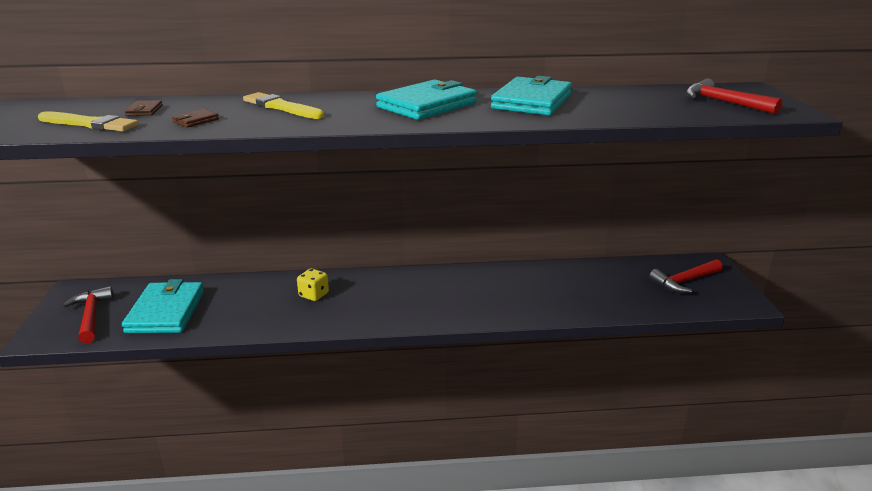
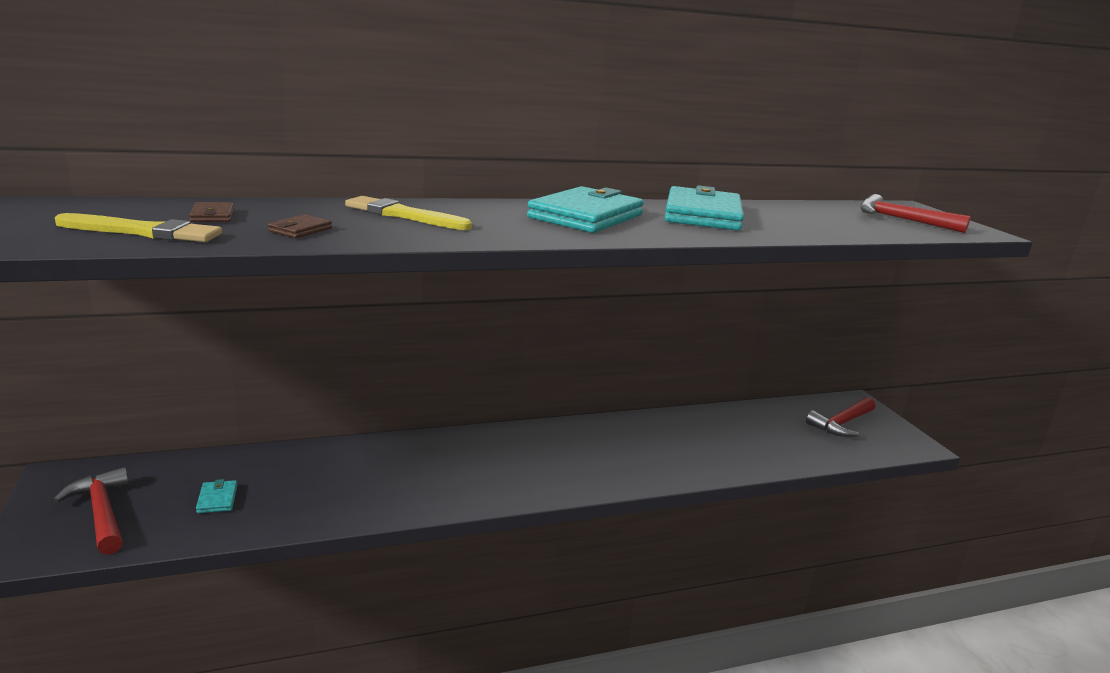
camera: 15 degrees left, 5 degrees down
(166, 312) = (217, 499): turquoise wallet -> turquoise wallet, size x0.41
(314, 295) = (419, 463): yellow dice -> none

